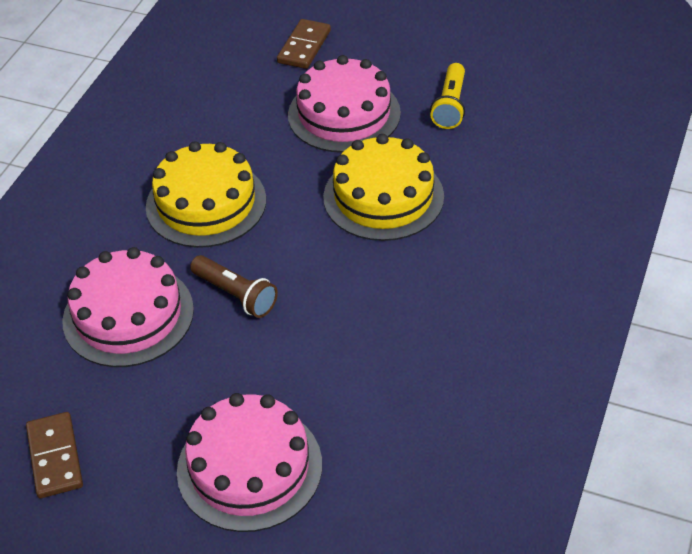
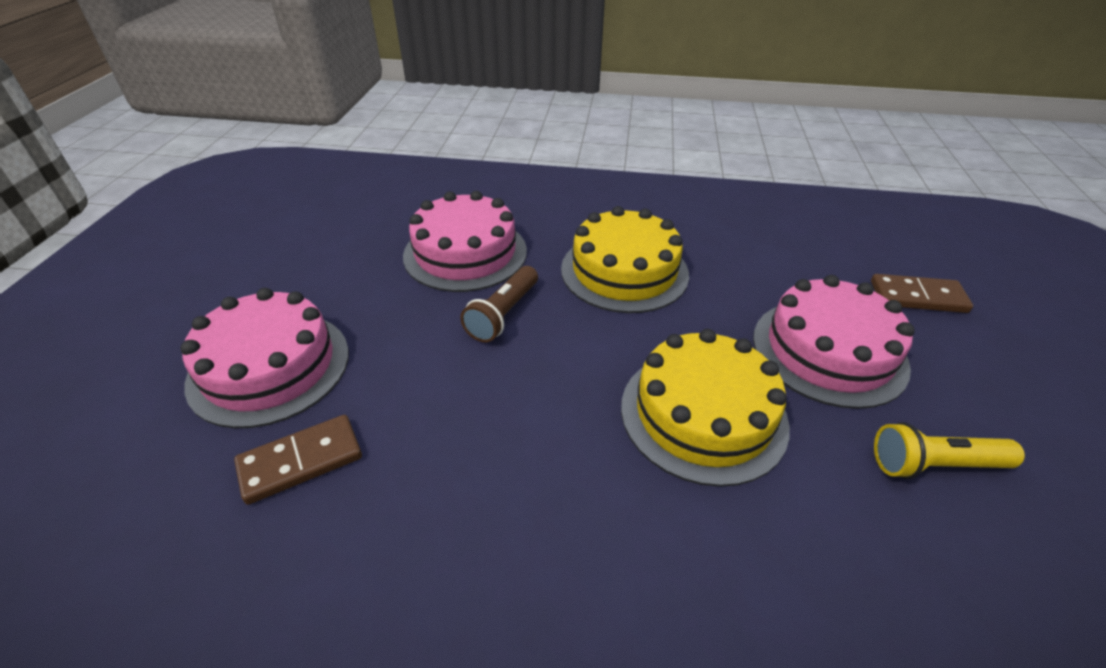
camera: 75 degrees right, 5 degrees down
(55, 457) = (305, 247): brown domino -> brown domino (301, 461)

